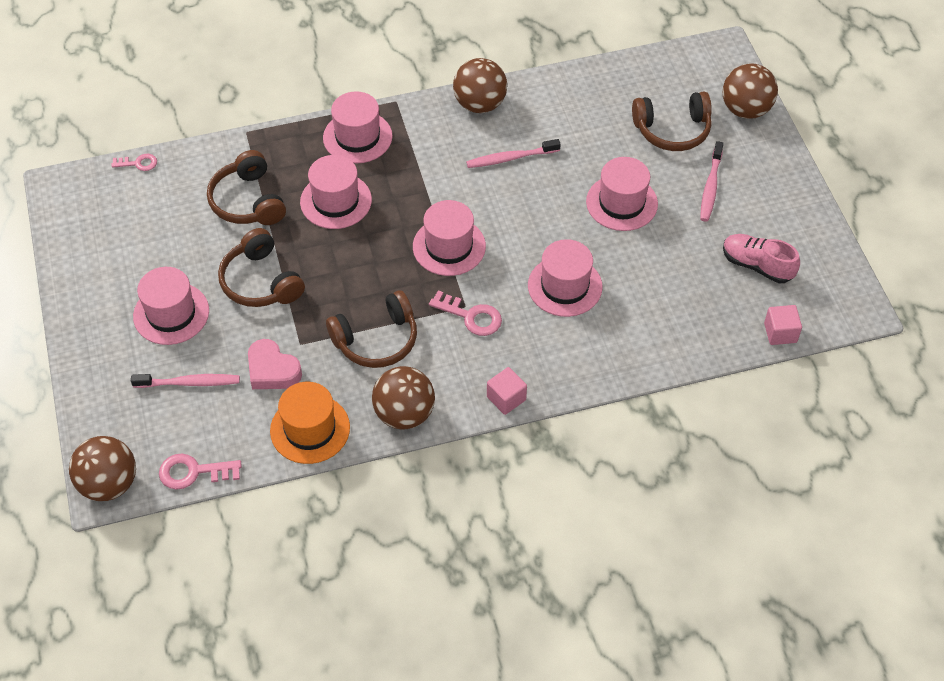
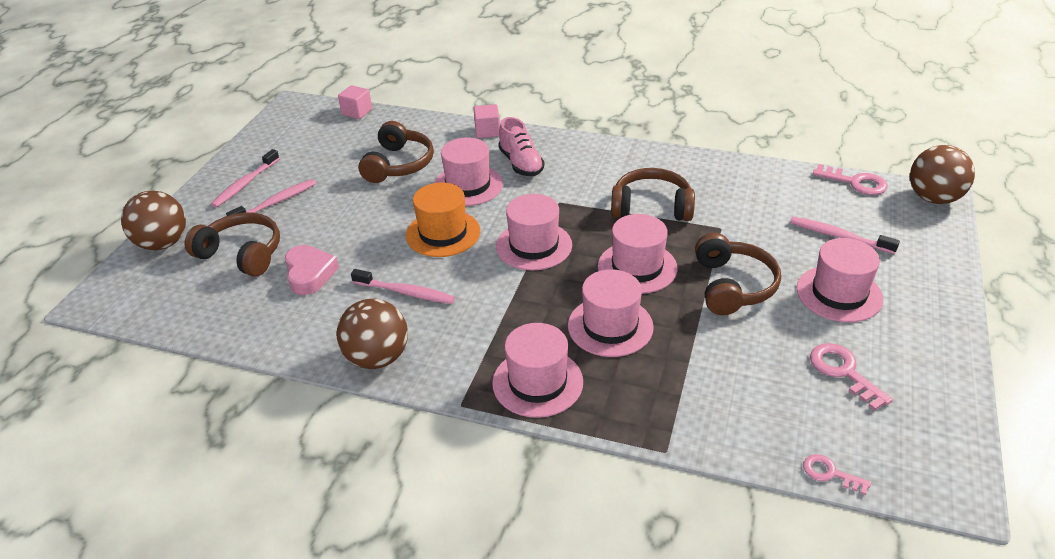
camera: 145 degrees left, 15 degrees down
(248, 201) = (706, 366): brown headphones -> brown headphones (398, 164)
(272, 370) = (756, 219): pink heart -> pink heart (309, 274)
(310, 429) = (744, 175): orange hat -> orange hat (443, 233)
(404, 414) = (663, 160): brown ball -> none
(471, 316) = (560, 194): pink key -> pink key (843, 372)
(506, 398) = (579, 143): pink cube -> pink cube (487, 131)
(621, 203) = (357, 219): pink hat -> pink hat (637, 267)
(757, 265) = (318, 147): pink shoe -> pink shoe (521, 164)
(763, 192) = (245, 184): none -> pink toothbrush

